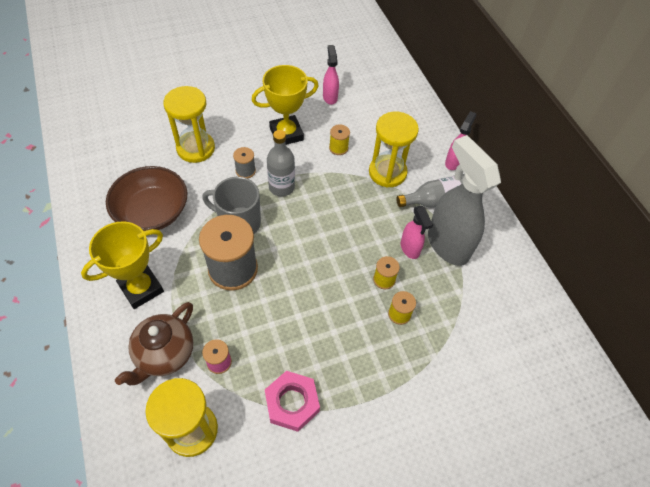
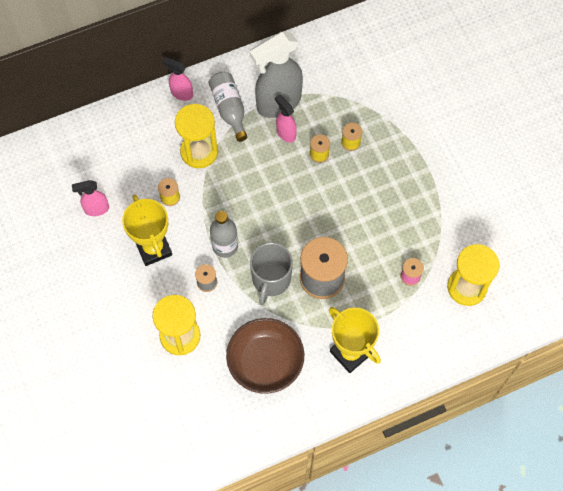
camera: 90 degrees left, 10 degrees up
(164, 354) = (409, 320): brown teapot -> none
(292, 403) = (436, 218): pink nut -> none
(410, 249) = (285, 133): pink spray bottle -> pink spray bottle turned 105 degrees counterclockwise

